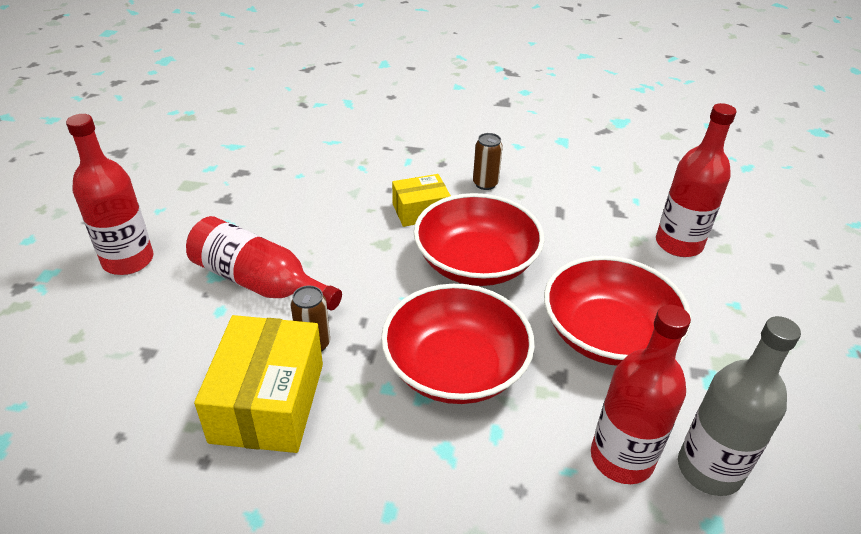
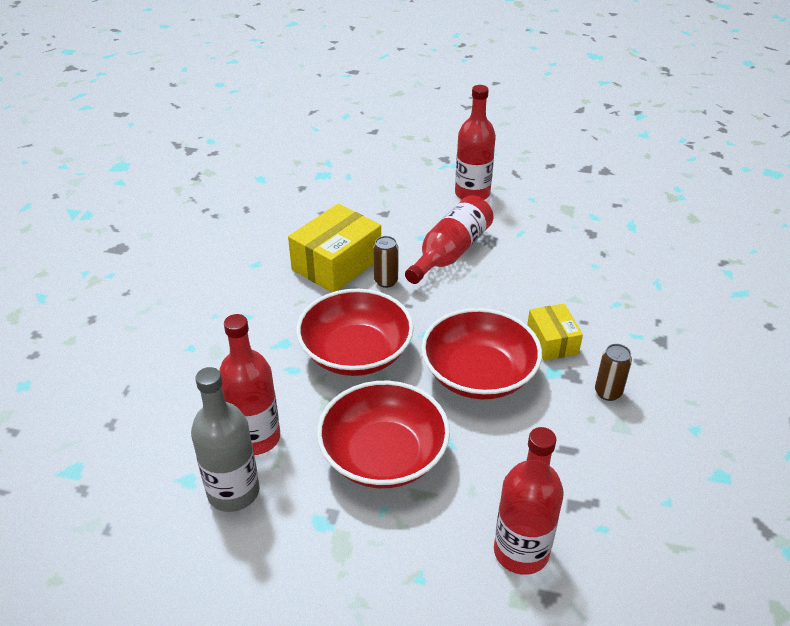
camera: 95 degrees right, 0 degrees up
(268, 402) = (337, 264): yellow box -> yellow box turned 60 degrees counterclockwise

